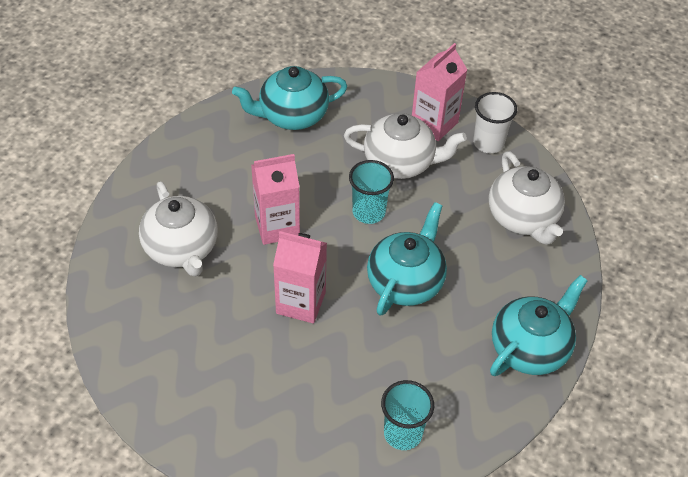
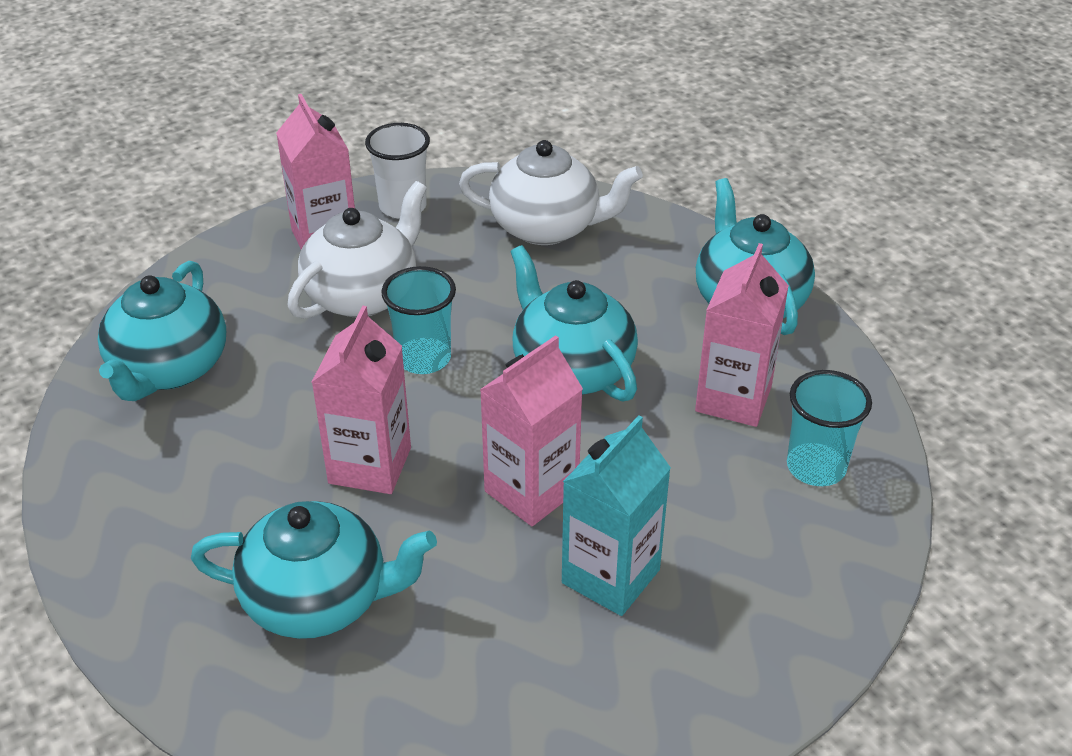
camera: 60 degrees left, 10 degrees down
(182, 249) = (319, 600): white teapot -> turquoise teapot
(262, 362) = (610, 576): none -> turquoise carton
(434, 371) = (733, 399): none -> pink carton

